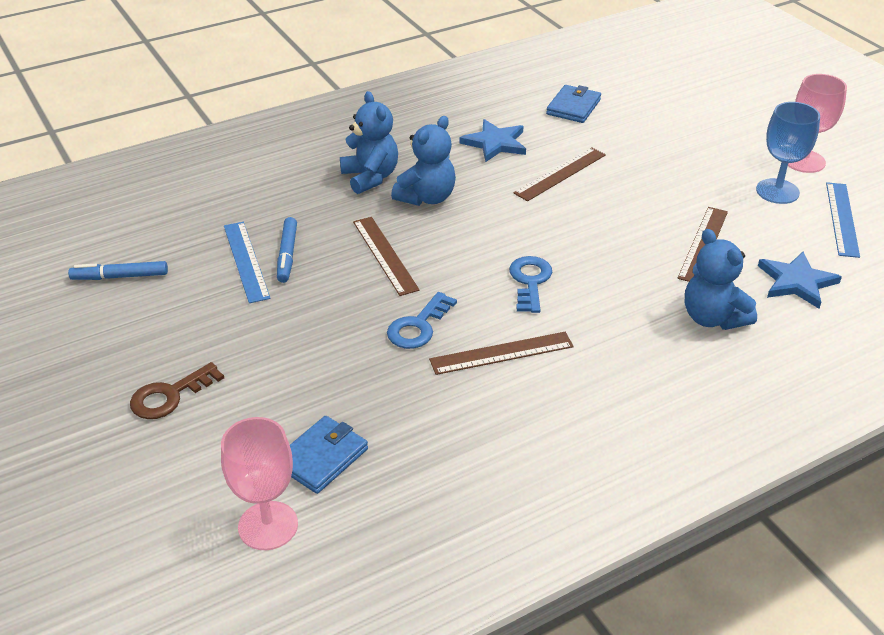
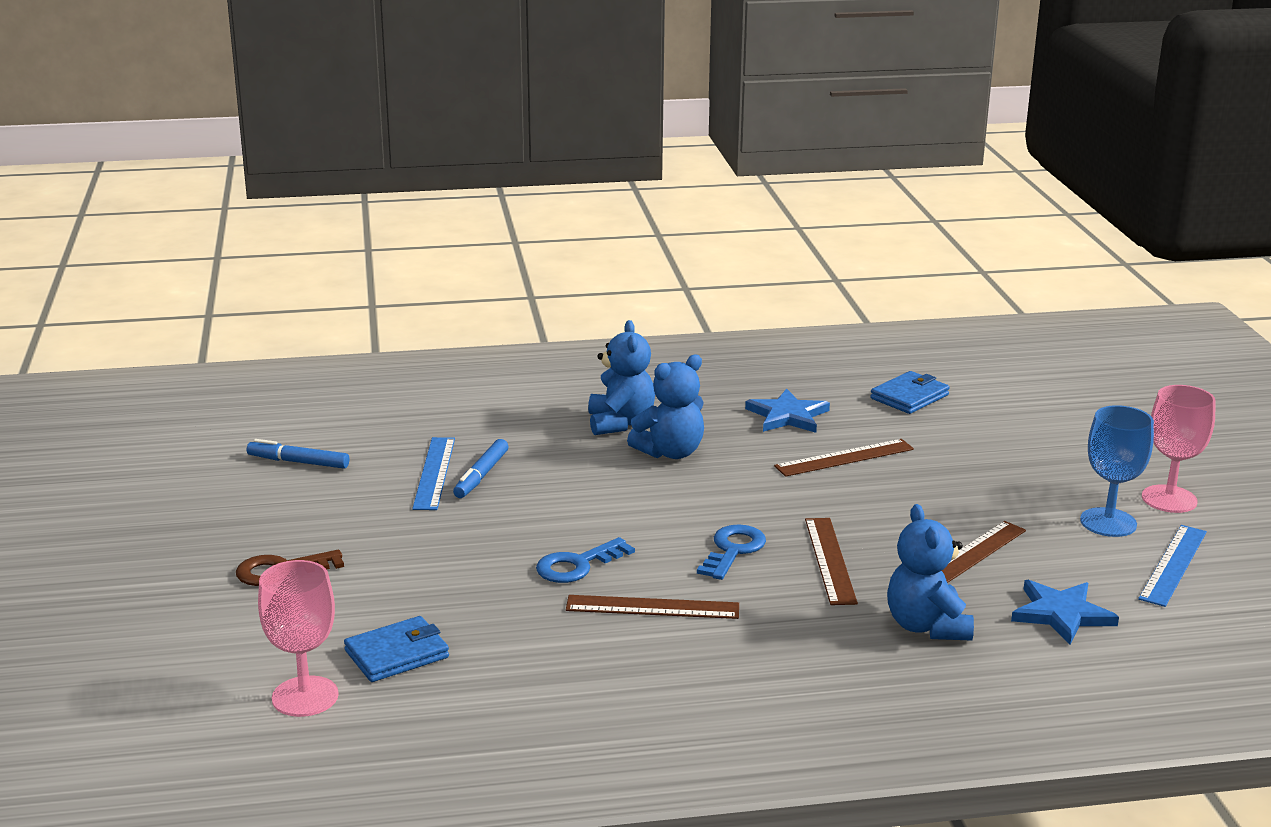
camera: 20 degrees right, 15 degrees down
(385, 255) = (586, 495): brown ruler -> brown ruler (830, 560)

